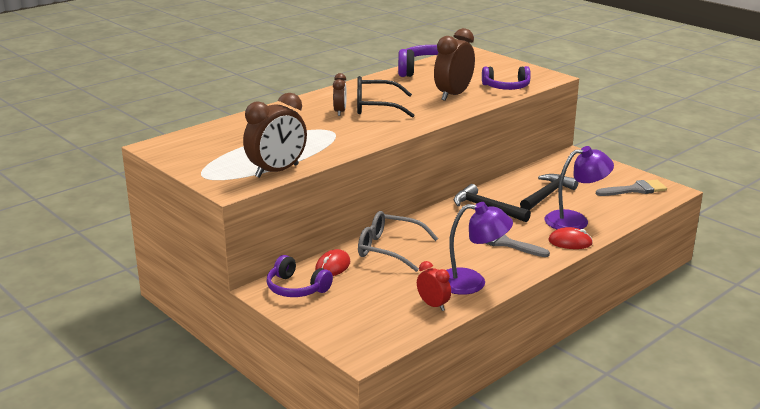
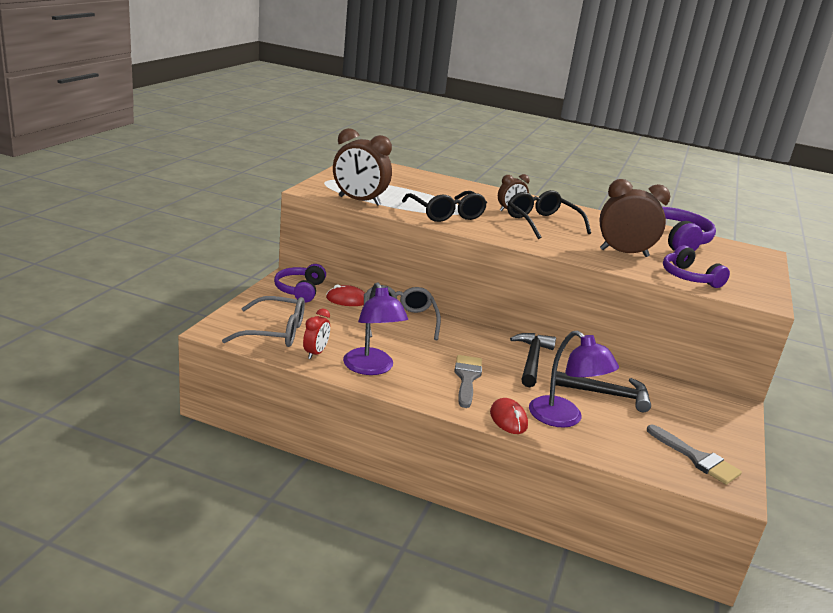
camera: 60 degrees right, 0 degrees up
(334, 139) = (446, 214): none -> black glasses
(381, 320) = (275, 332): none -> grey glasses

